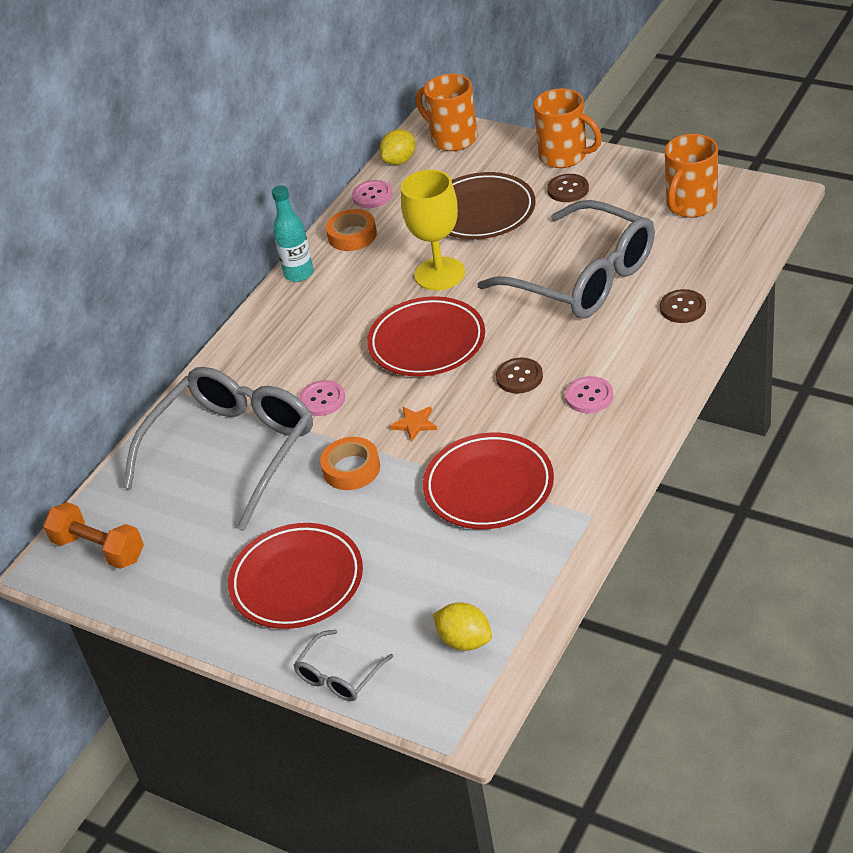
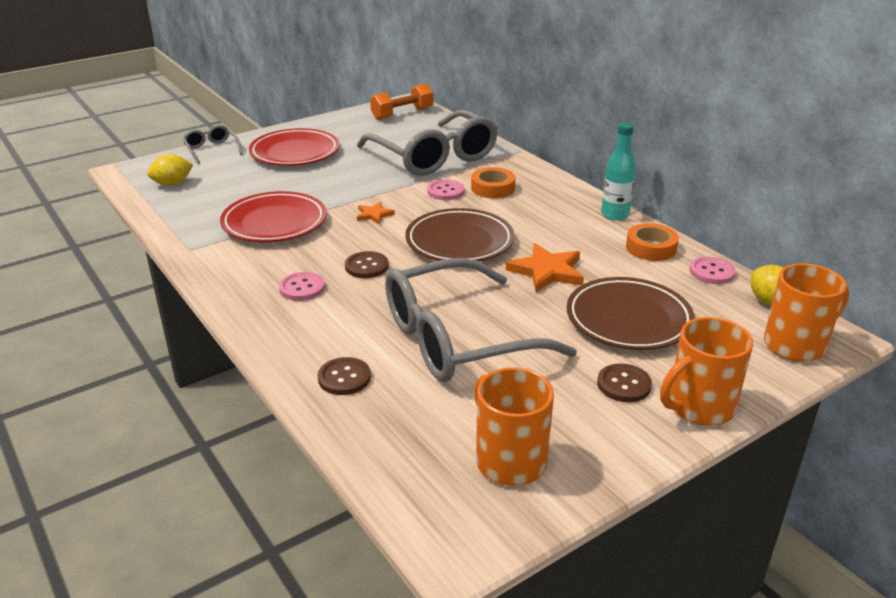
camera: 110 degrees right, 10 degrees down
(351, 469) = (362, 186): orange tape -> orange tape (492, 188)
(427, 342) = (459, 242): red plate -> brown plate
(439, 274) = (547, 271): yellow goblet -> orange star

